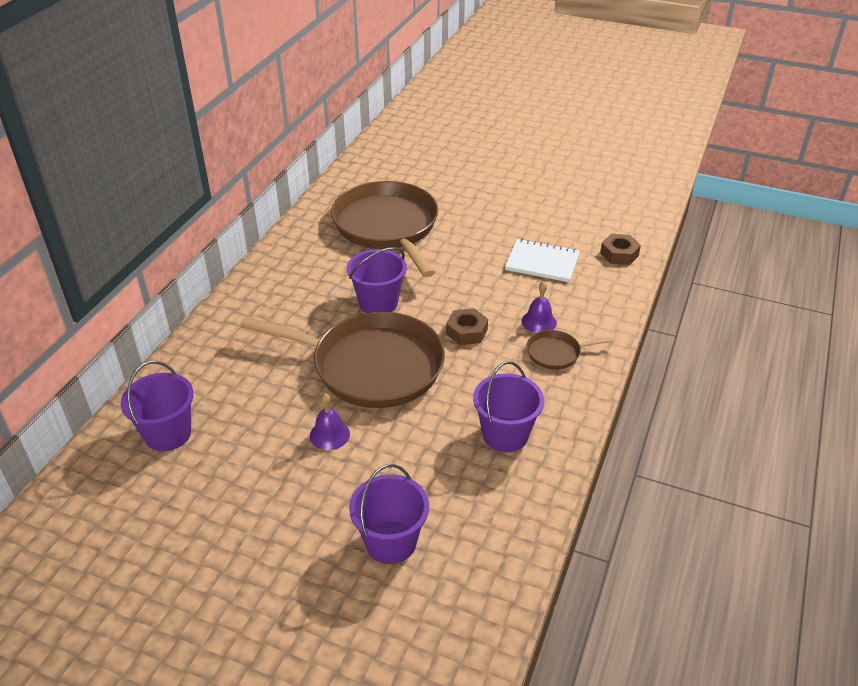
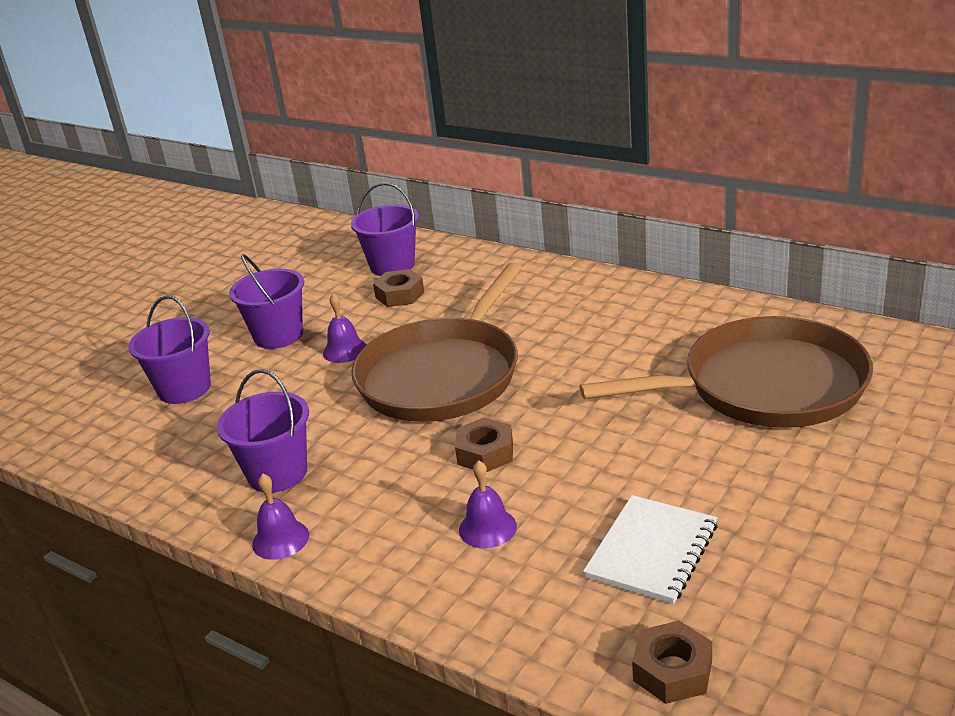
camera: 105 degrees right, 10 degrees down
(232, 416) = (400, 295): none -> brown nut
(378, 302) = (569, 379): purple bucket -> purple bucket (278, 335)
(556, 353) = (408, 538): brown pan -> none
(573, 414) = (280, 539): none -> purple bell

